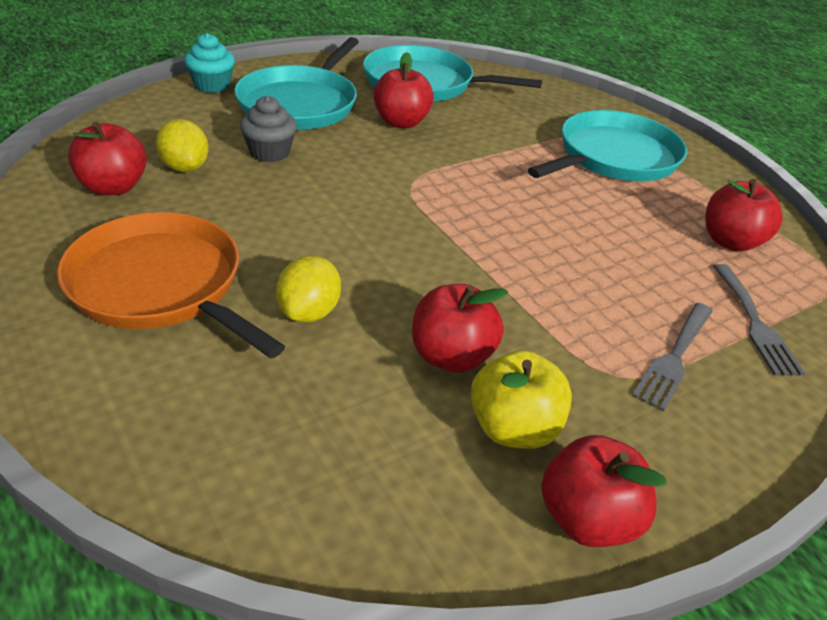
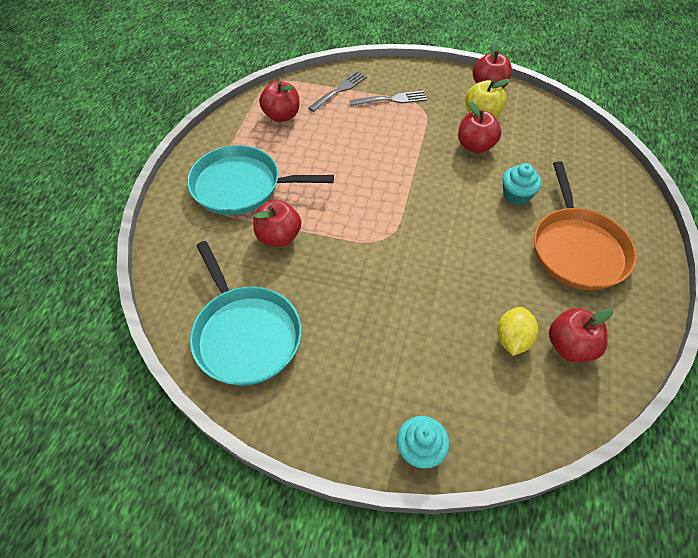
camera: 130 degrees left, 15 degrees up
(269, 152) = (444, 321): grey cupcake -> none
(300, 103) = (370, 369): turquoise pan -> none
(309, 312) = (516, 195): yellow lemon -> turquoise cupcake
(401, 122) = (322, 297): red apple -> red apple (278, 237)

